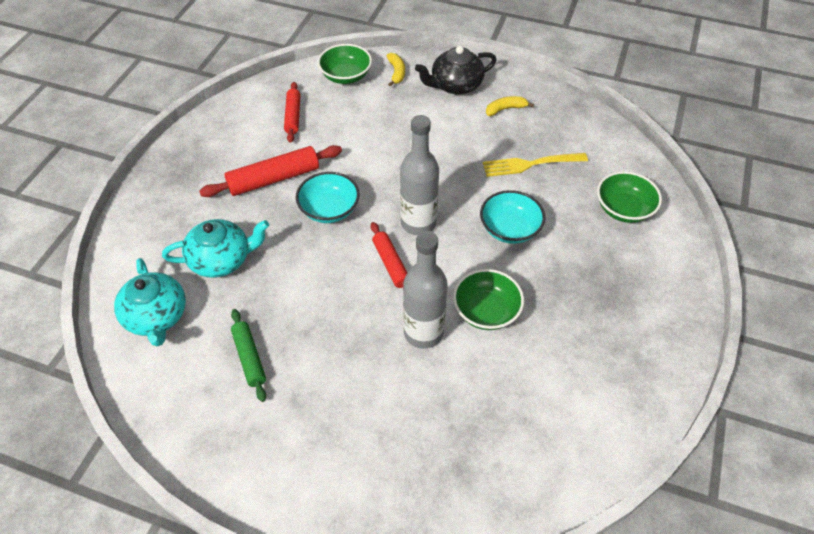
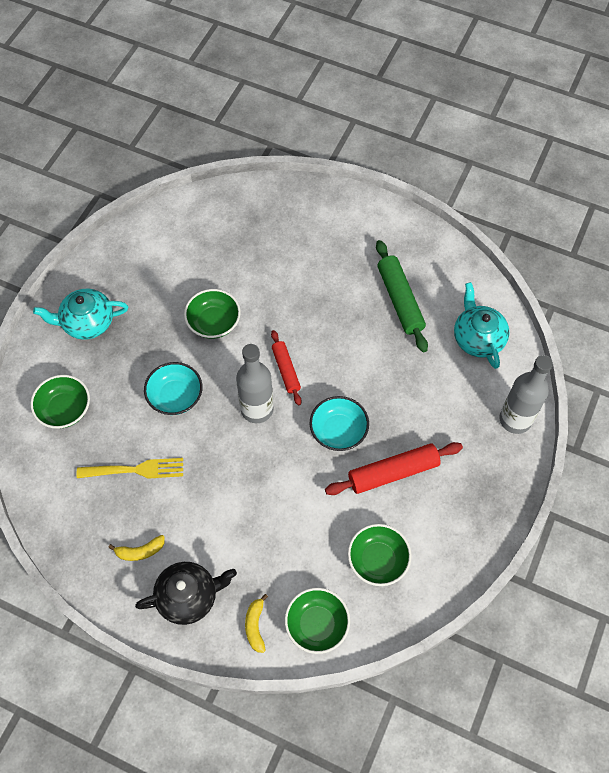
camera: 175 degrees left, 10 degrees up
(221, 259) = (432, 386): turquoise teapot -> turquoise teapot (87, 322)
(249, 357) = (400, 300): green rolling pin -> green rolling pin, size x1.59
(293, 116) = (378, 560): red rolling pin -> green bowl
(423, 332) = (266, 309): grey bottle -> grey bottle (515, 419)

